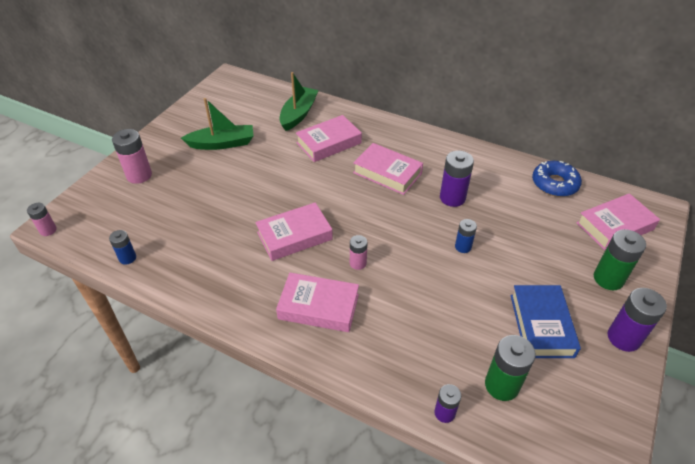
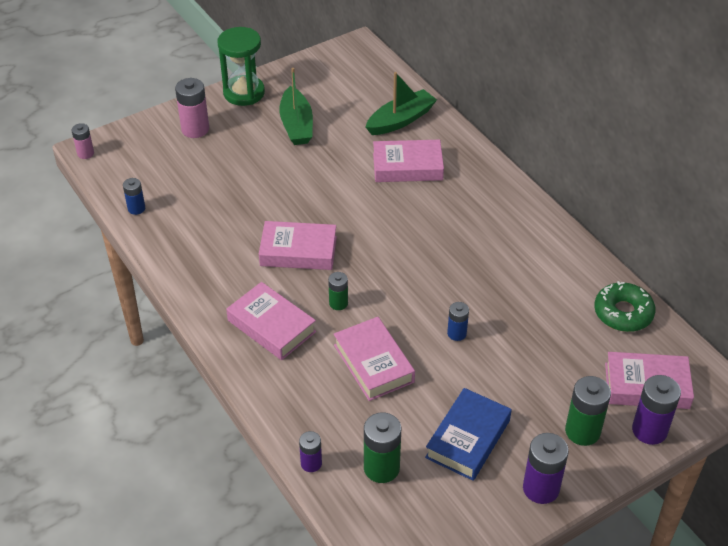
camera: 30 degrees right, 0 degrees up
(162, 135) = (244, 93): none -> green hourglass
(222, 143) = (296, 125): green boat -> green boat turned 60 degrees clockwise
(358, 263) = (338, 303): pink battery -> green battery
(387, 173) = (443, 225): pink book -> pink book (373, 363)
(452, 198) = (491, 280): purple battery -> purple battery (649, 430)
(554, 184) = (623, 313): blue donut -> green donut

